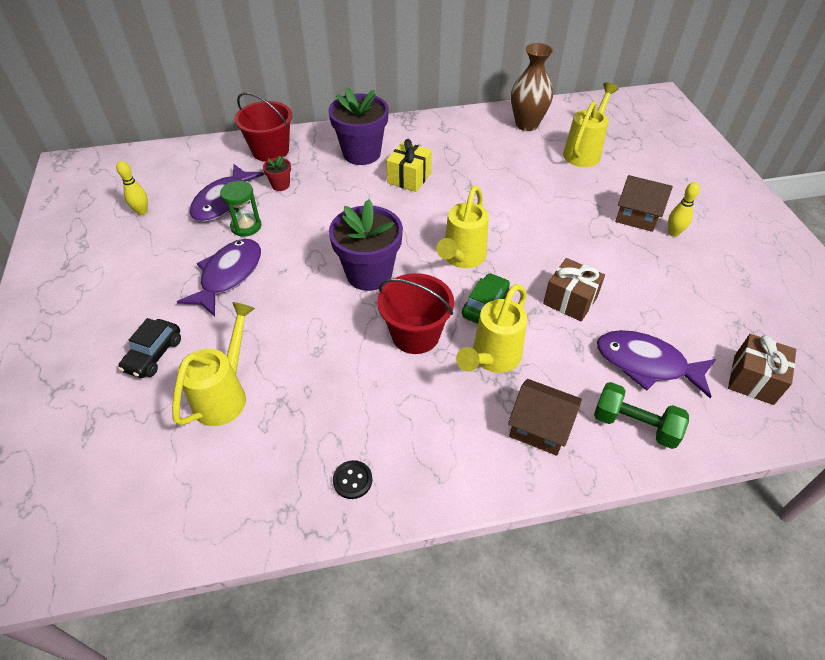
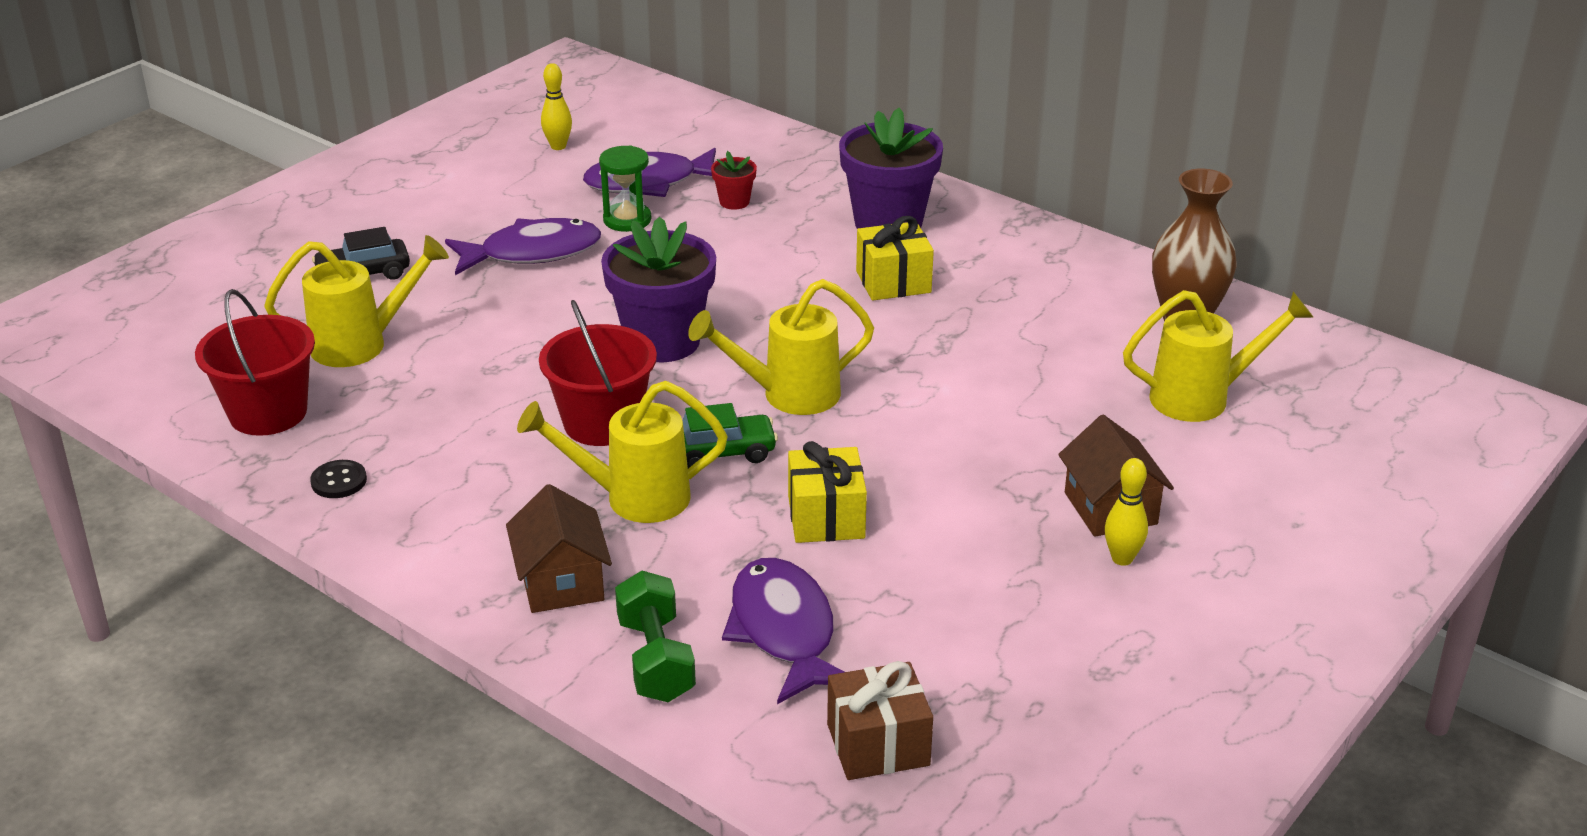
camera: 50 degrees right, 15 degrees down
(270, 150) = (789, 161): red bucket -> red bucket (268, 413)
(570, 300) = (826, 517): brown gift -> yellow gift

